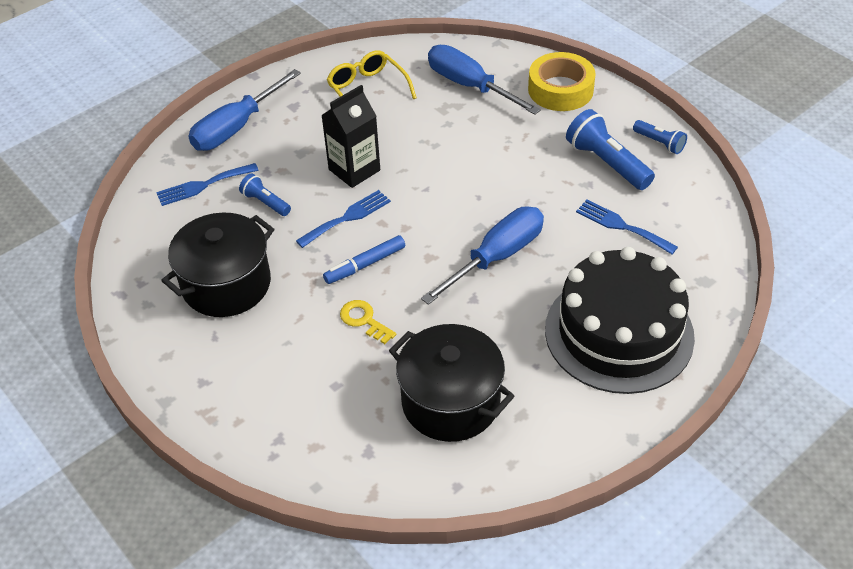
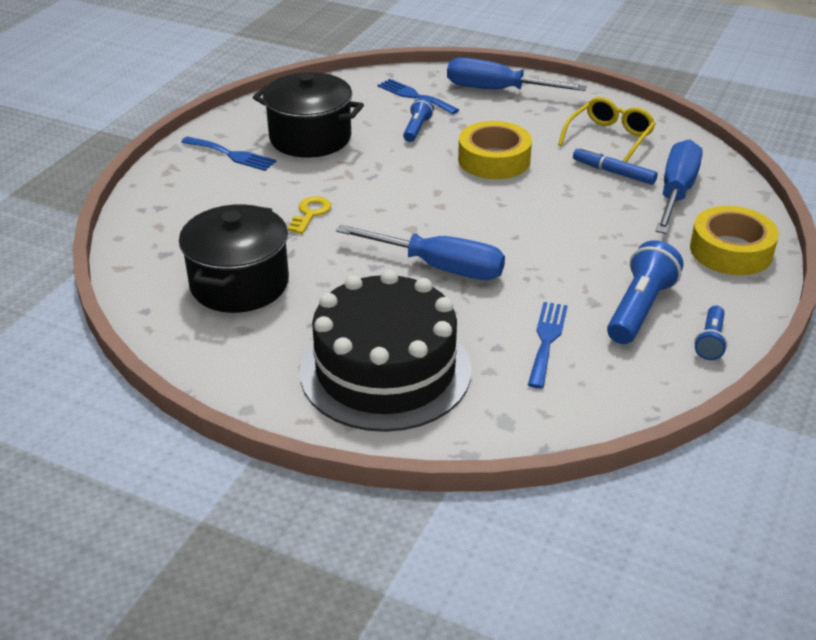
camera: 65 degrees right, 10 degrees down
(347, 218) = (429, 172): blue fork -> blue fork (232, 155)
(354, 170) = (494, 160): black carton -> yellow tape
(365, 265) = (377, 197): blue marker -> blue marker (613, 172)

